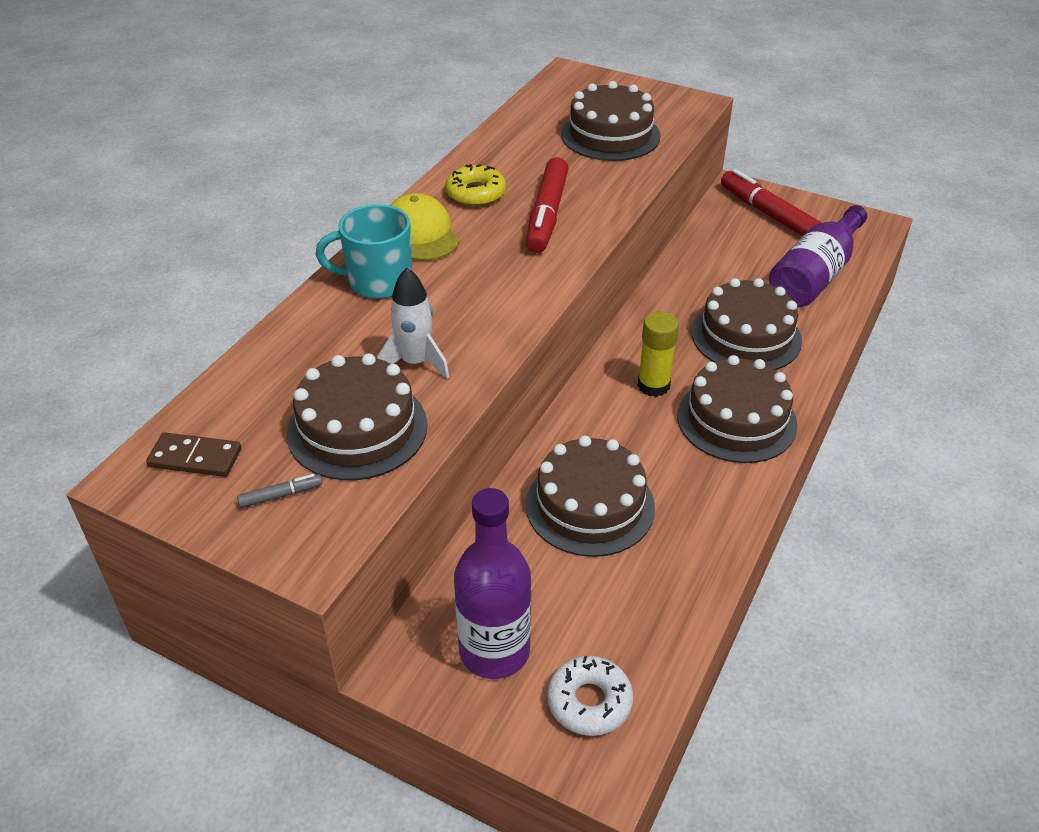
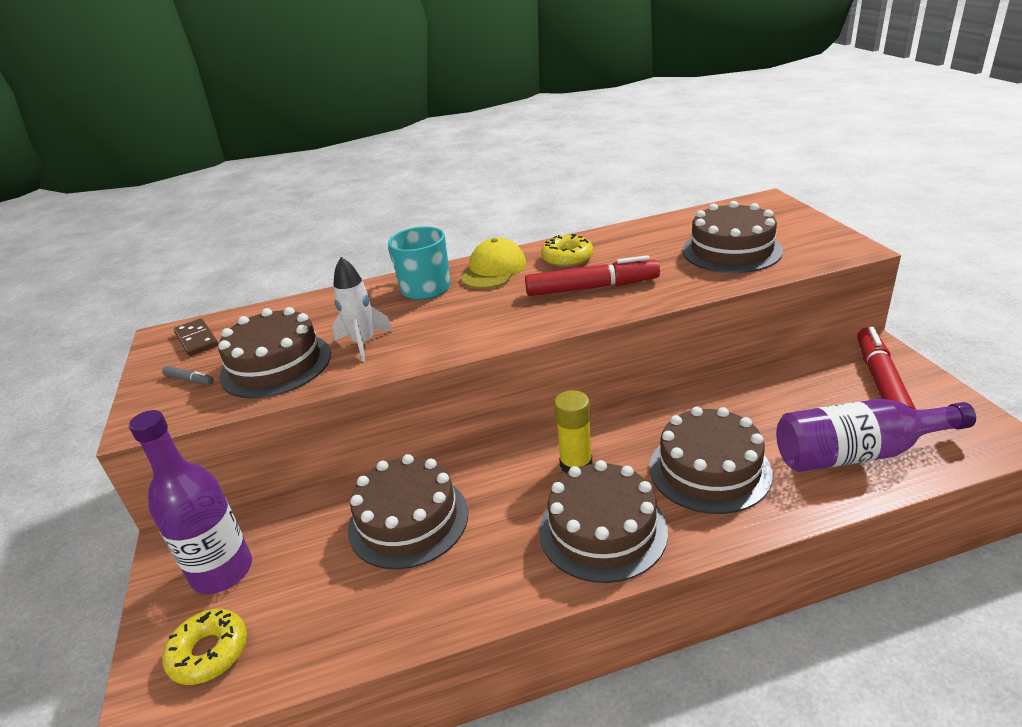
camera: 50 degrees right, 10 degrees down
(546, 215) = (592, 288): red marker -> red marker turned 150 degrees counterclockwise
(589, 701) = (209, 652): white donut -> yellow donut

